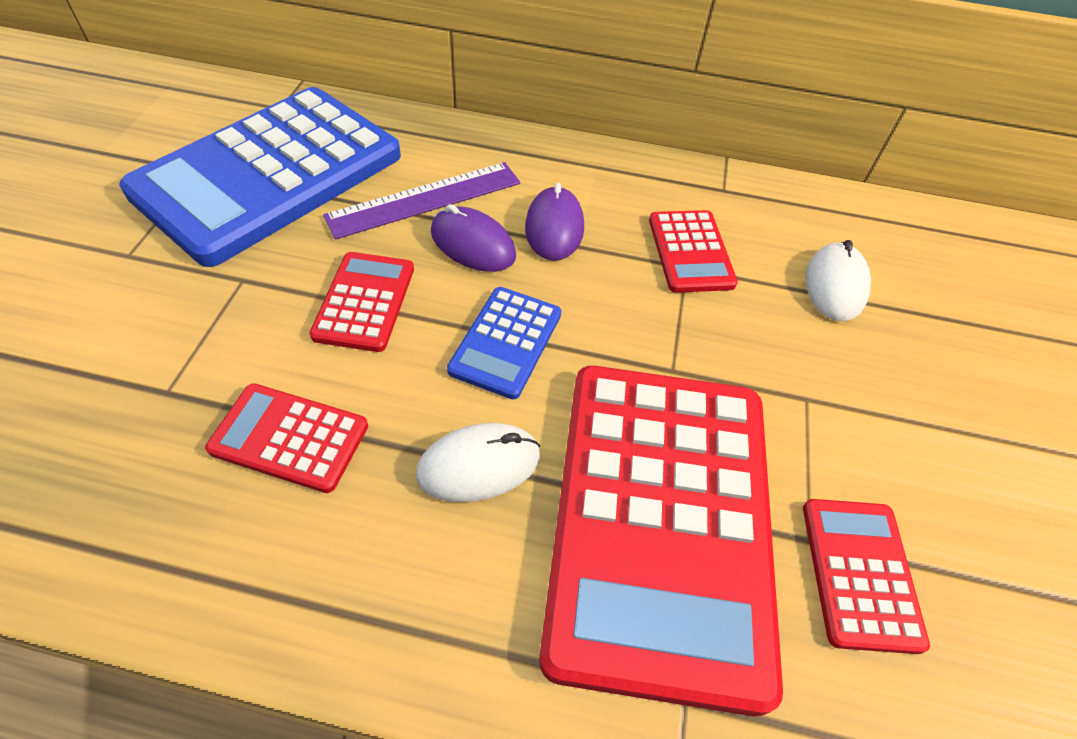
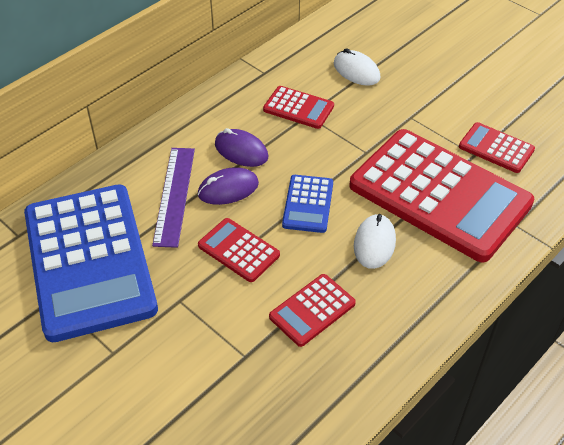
camera: 55 degrees left, 5 degrees down
(506, 342) = (308, 204): blue calculator -> blue calculator turned 45 degrees clockwise

